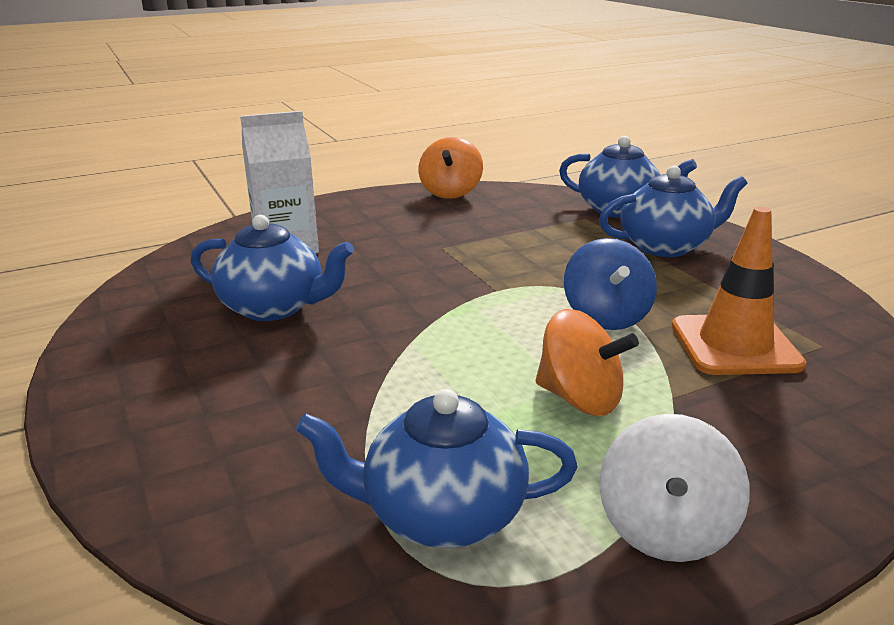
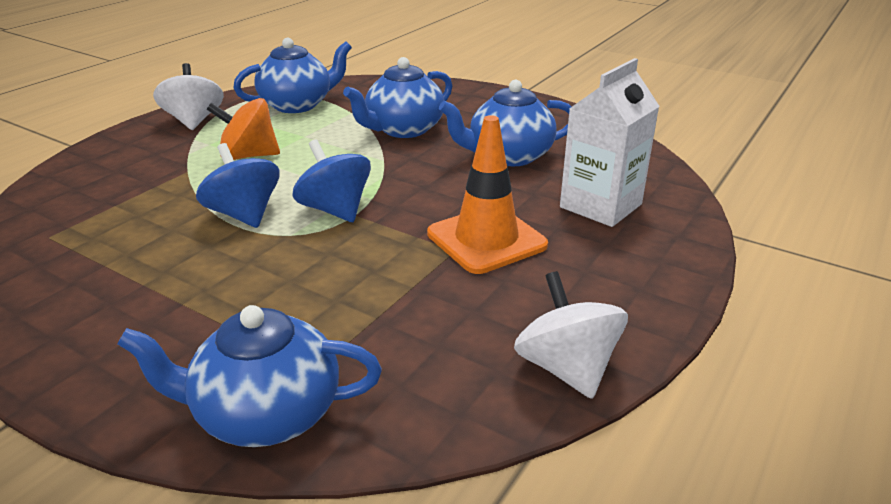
camera: 150 degrees right, 5 degrees up
(450, 192) = (566, 368): orange spinning top -> white spinning top
(512, 298) = (335, 210): none -> blue spinning top
(665, 246) = (185, 334): blue teapot -> blue teapot (403, 129)
(735, 345) = (130, 217): orange traffic cone -> orange traffic cone (486, 239)

